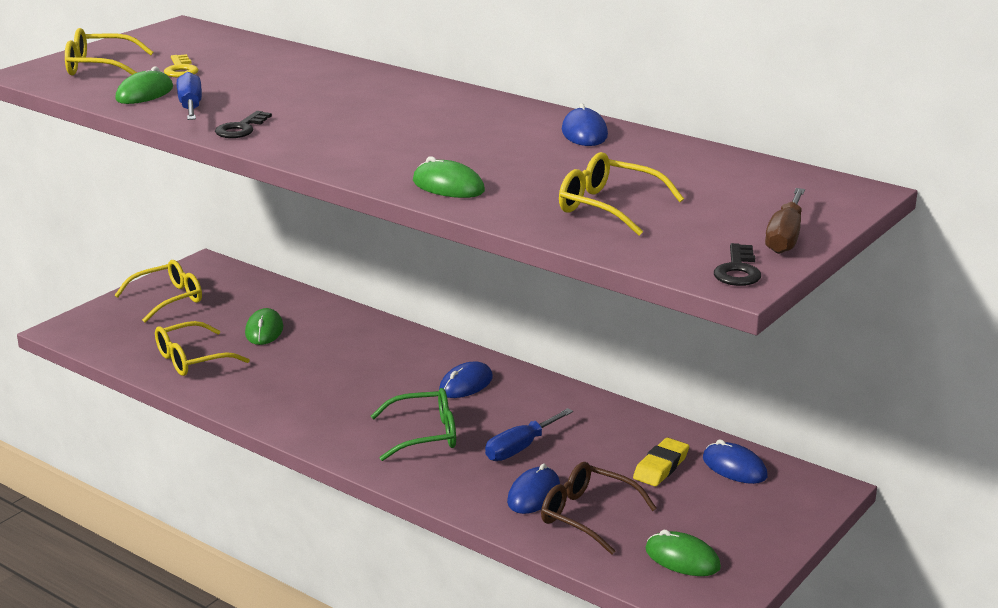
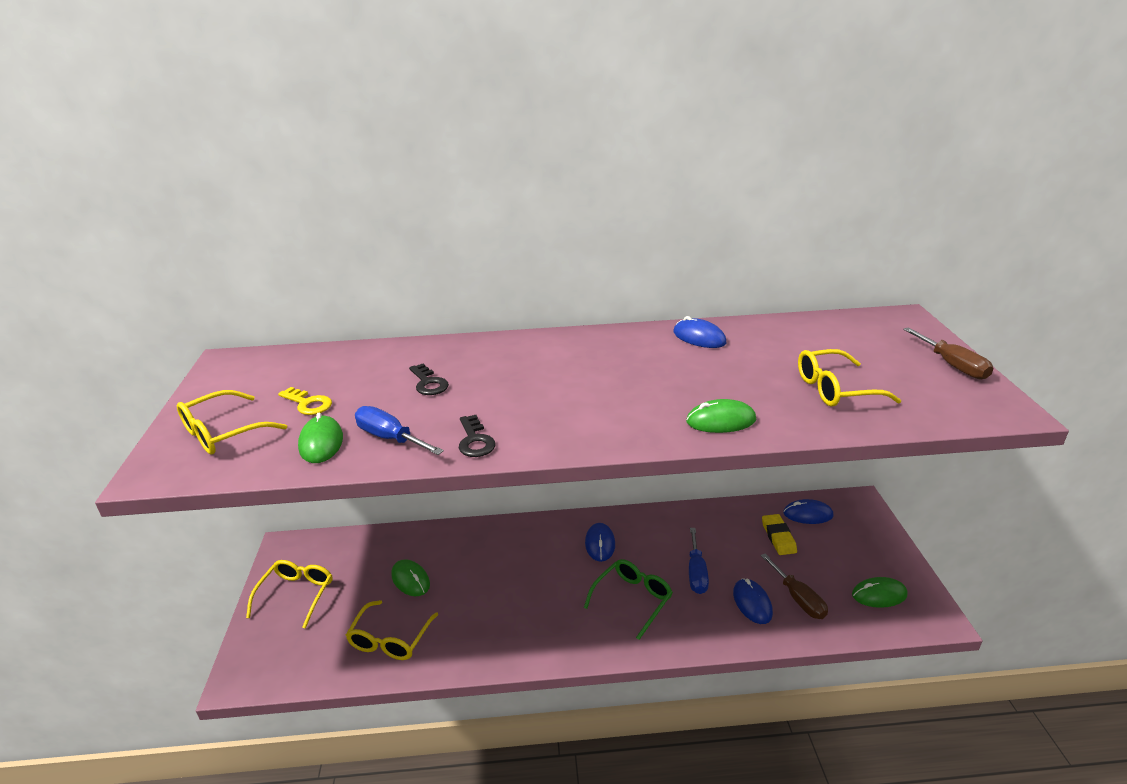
camera: 40 degrees left, 5 degrees up
(587, 516) = (798, 598): brown glasses -> brown screwdriver
(738, 270) = (992, 402): black key -> black key (428, 383)

